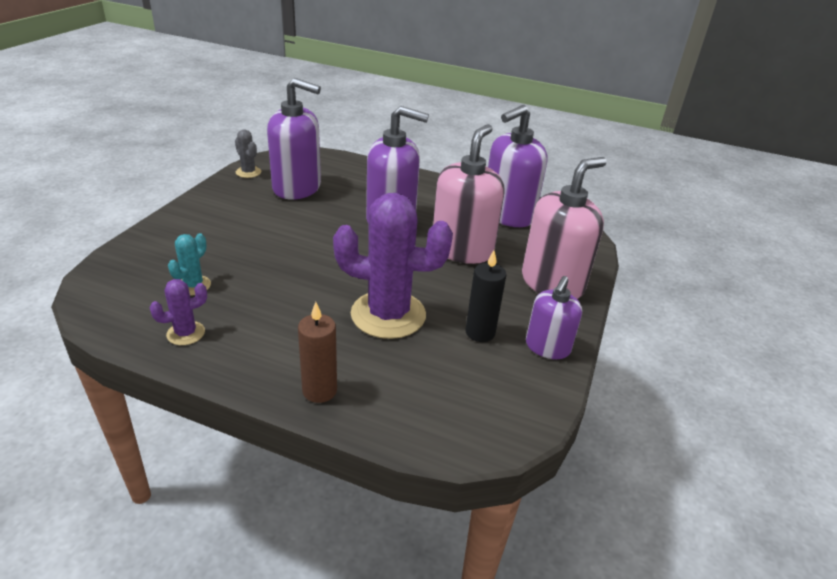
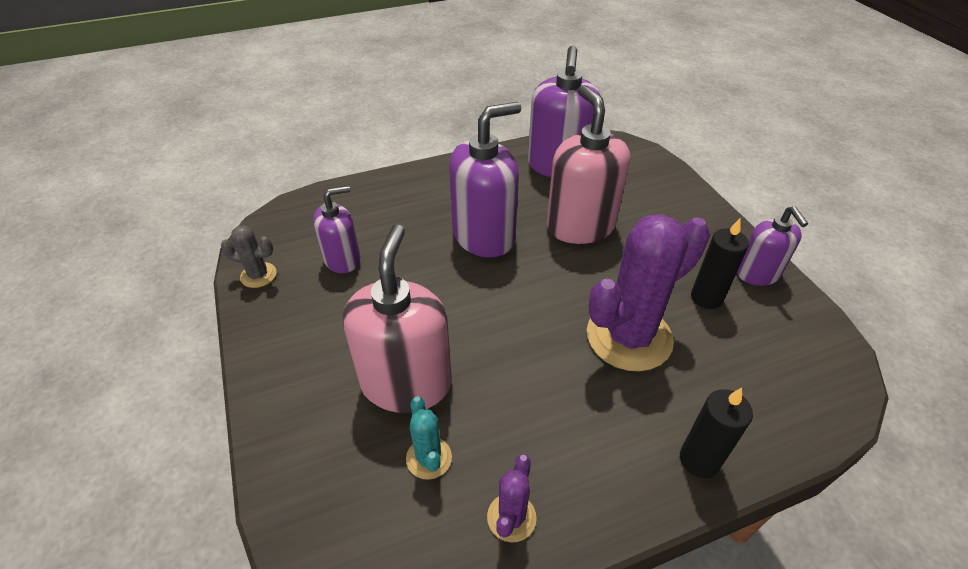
camera: 40 degrees left, 10 degrees up
(297, 188) = (342, 259): purple soap dispenser -> purple soap dispenser, size x0.59
(319, 390) = (699, 460): brown candle -> black candle
(552, 283) = (679, 211): pink soap dispenser -> pink soap dispenser (406, 382)

